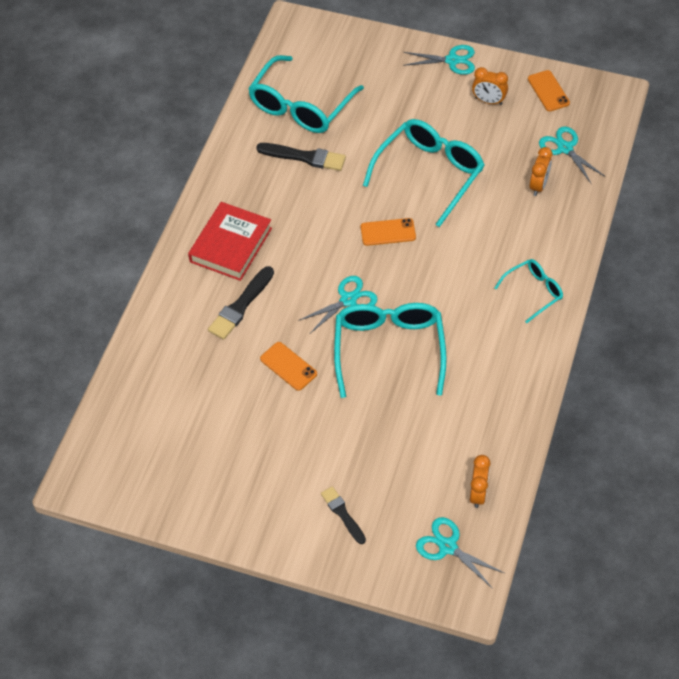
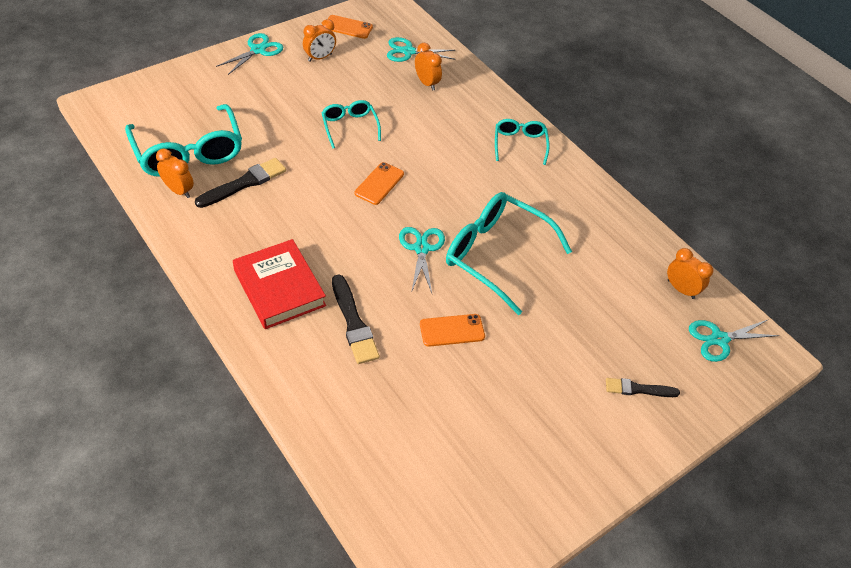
camera: 60 degrees left, 5 degrees down
(260, 129) = (178, 190): none -> orange clock
(430, 173) = (349, 126): turquoise glasses -> turquoise glasses, size x0.54

